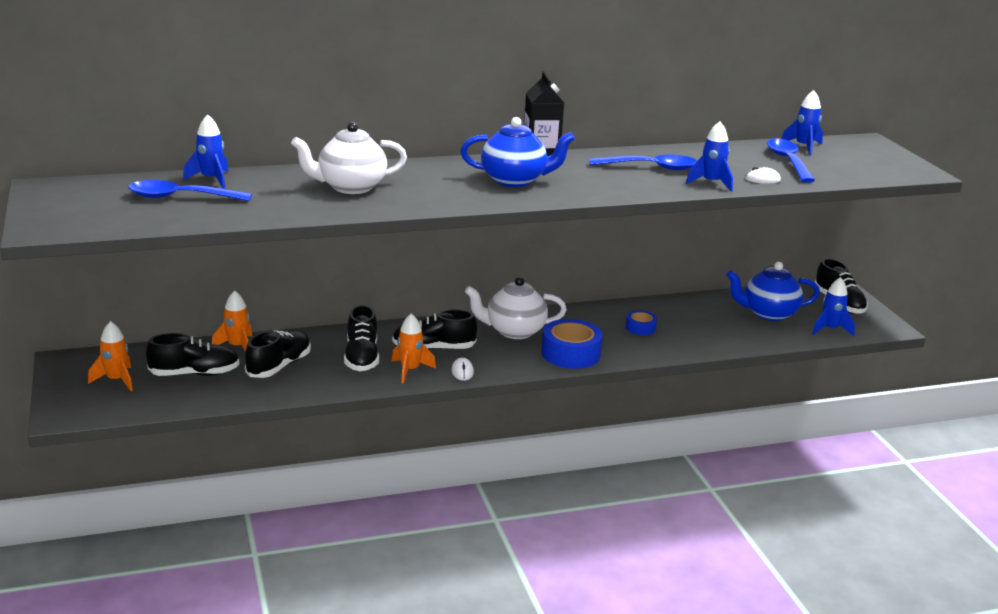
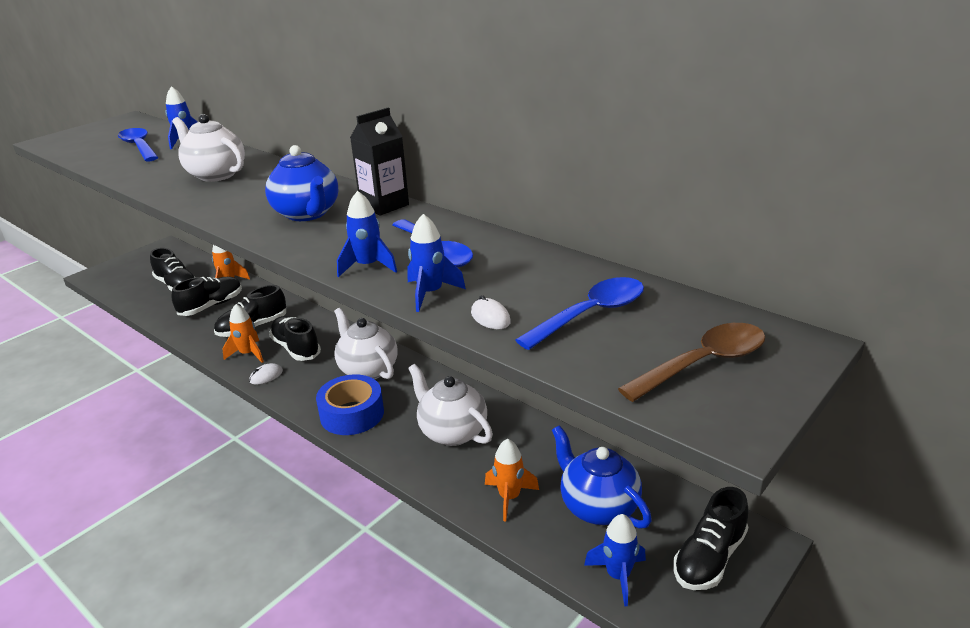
camera: 60 degrees right, 5 degrees up
(116, 380) = (149, 269): orange rocket -> orange rocket (509, 497)
(279, 366) = (211, 306): black shoe -> black shoe turned 45 degrees counterclockwise
(640, 328) = (452, 432): blue tape -> white teapot
(803, 147) = (673, 308): blue rocket -> blue rocket (368, 266)
(865, 160) = (703, 363): none -> brown spoon

